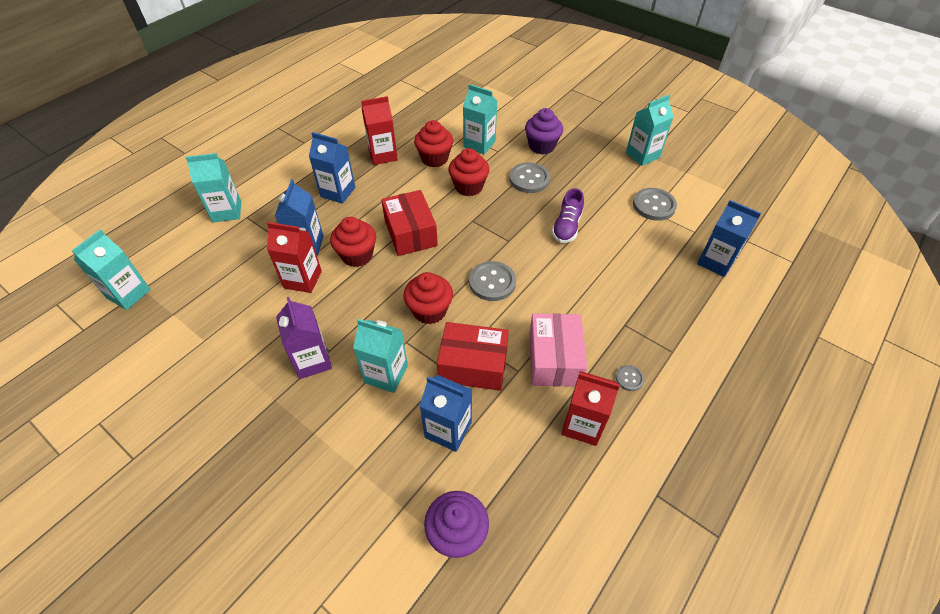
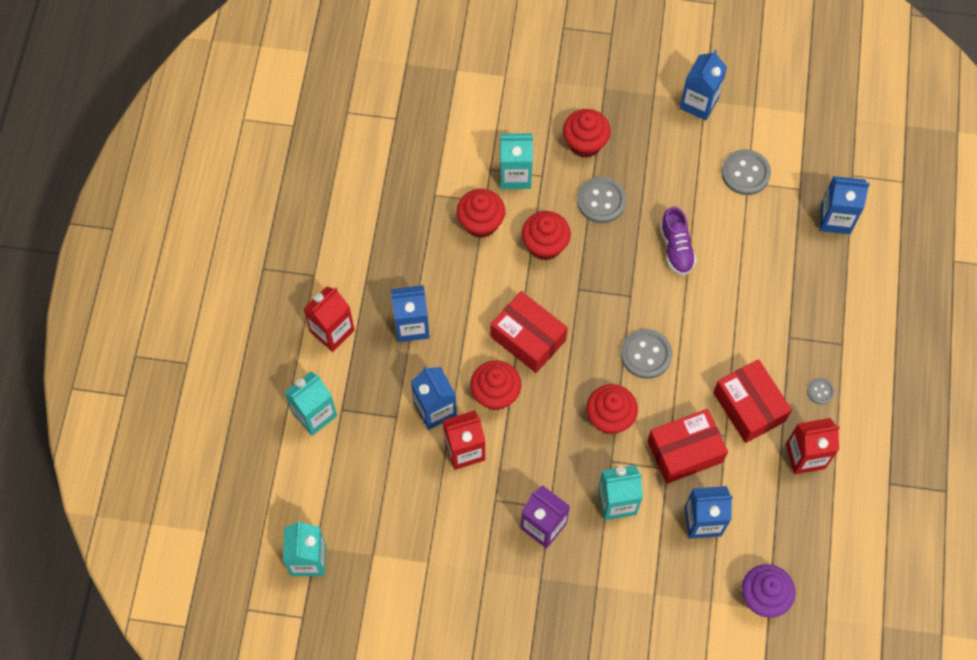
camera: 30 degrees left, 15 degrees up
(383, 155) = (420, 248): red carton -> red carton (332, 331)
(541, 146) = (585, 143): purple cupcake -> red cupcake
(554, 359) = (749, 407): pink box -> red box
(642, 155) = (699, 103): turquoise carton -> blue carton

